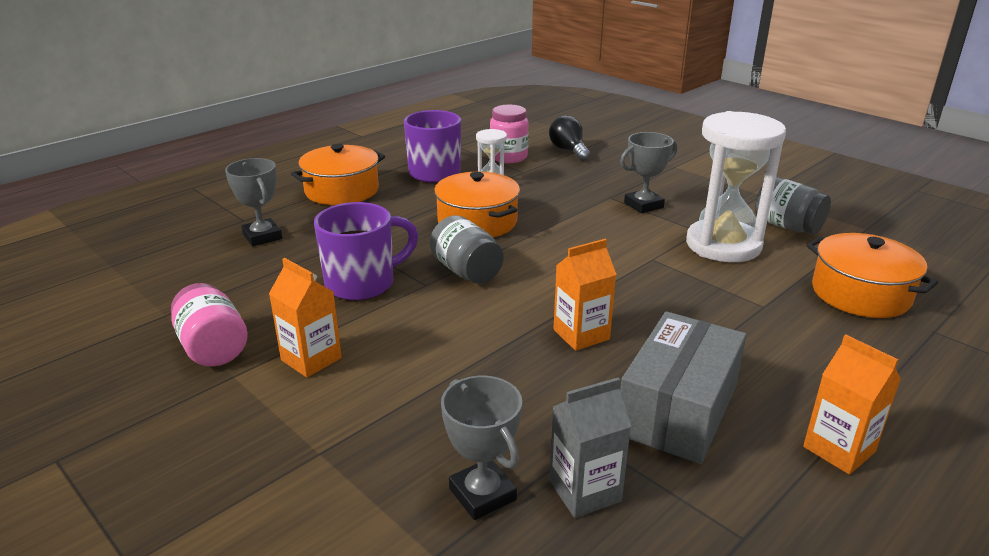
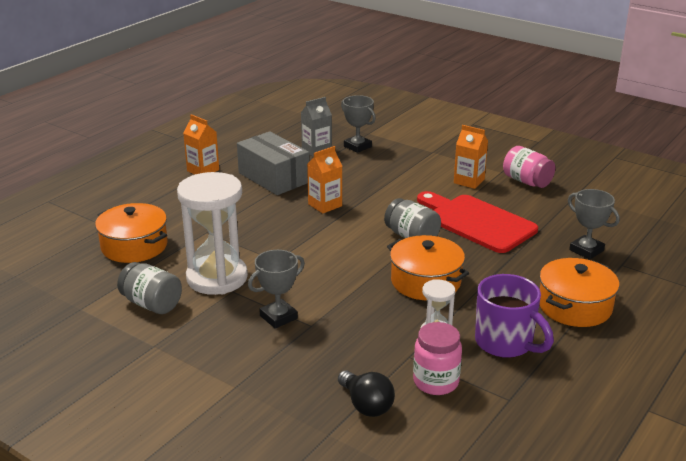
camera: 170 degrees right, 0 degrees up
(362, 283) = (476, 222): purple mug -> red cutting board
(677, 410) = (274, 177): grey box -> grey box turned 60 degrees counterclockwise

